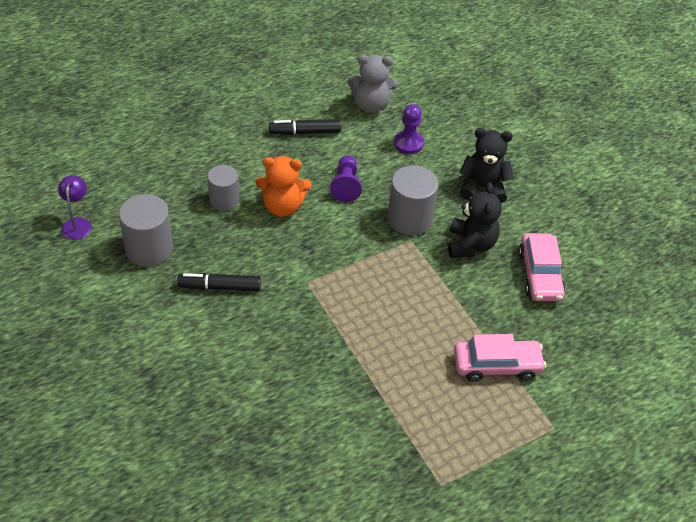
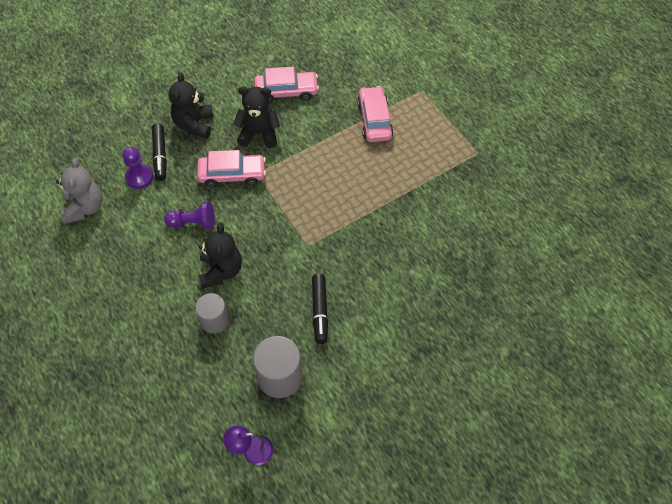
camera: 90 degrees left, 10 degrees up
(282, 206) = (221, 271): orange teddy bear -> black teddy bear
(304, 132) = (122, 261): black marker -> black marker (160, 155)
(409, 219) = (232, 175): grey cylinder -> pink car

